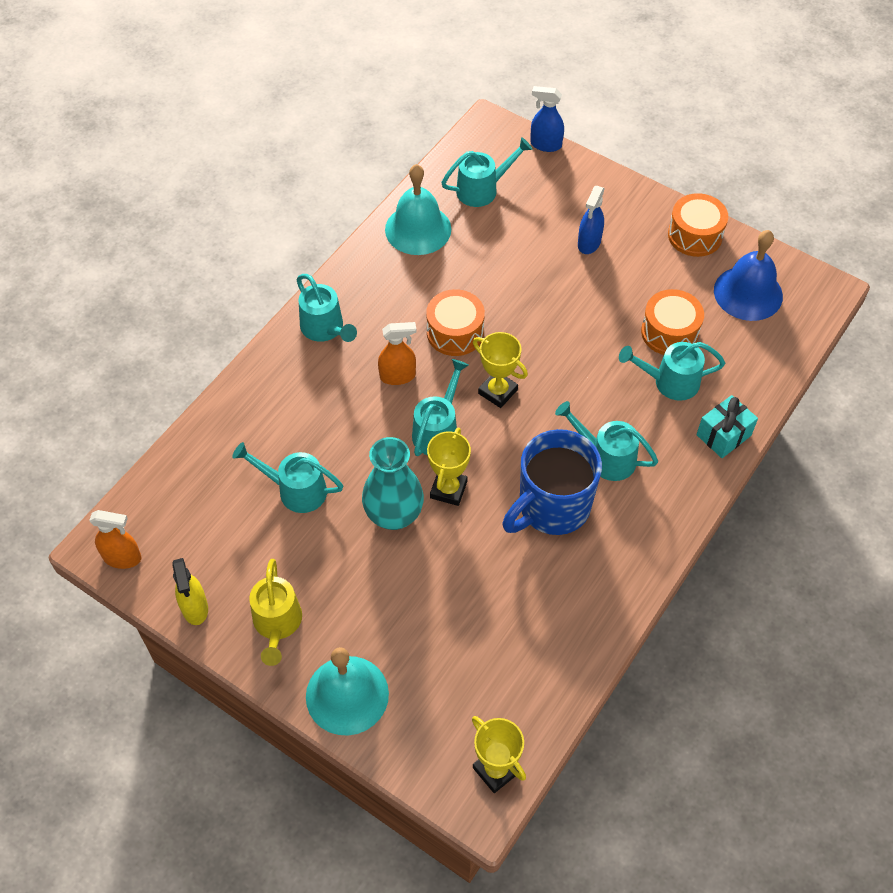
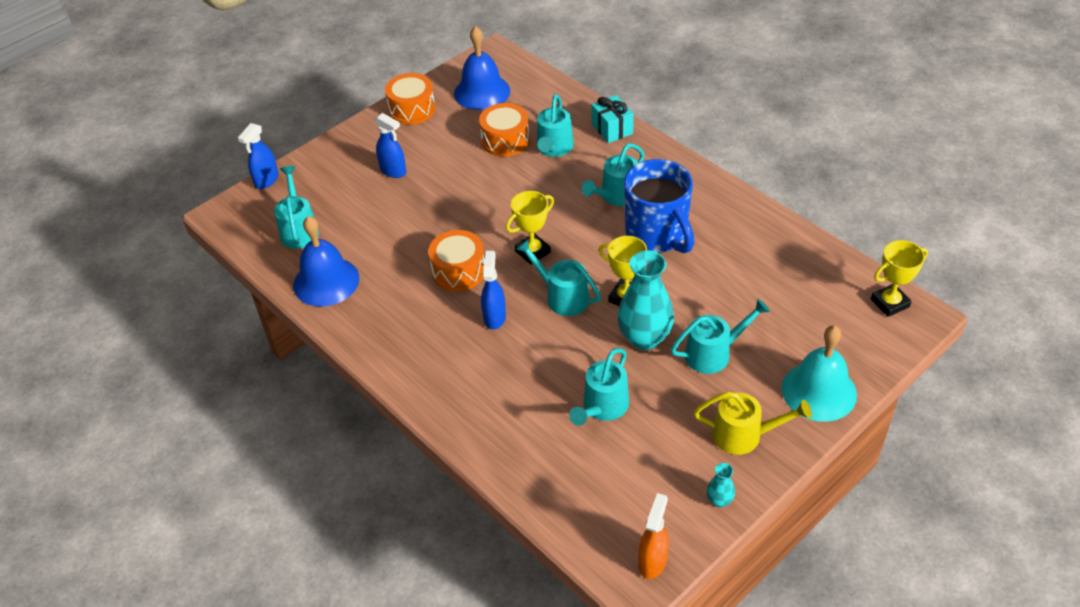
camera: 75 degrees left, 10 degrees down
(195, 608) = (719, 500): yellow spray bottle -> turquoise vase
(325, 329) = (421, 365): turquoise watering can -> turquoise watering can (714, 353)
(398, 376) = (494, 317): orange spray bottle -> blue spray bottle
(418, 229) = (326, 281): turquoise bell -> blue bell

